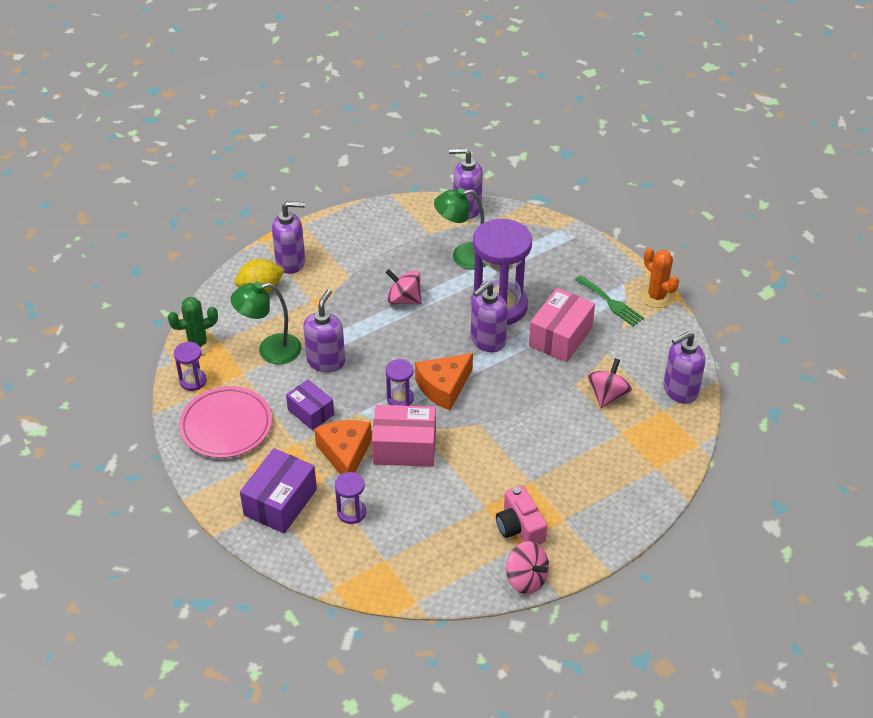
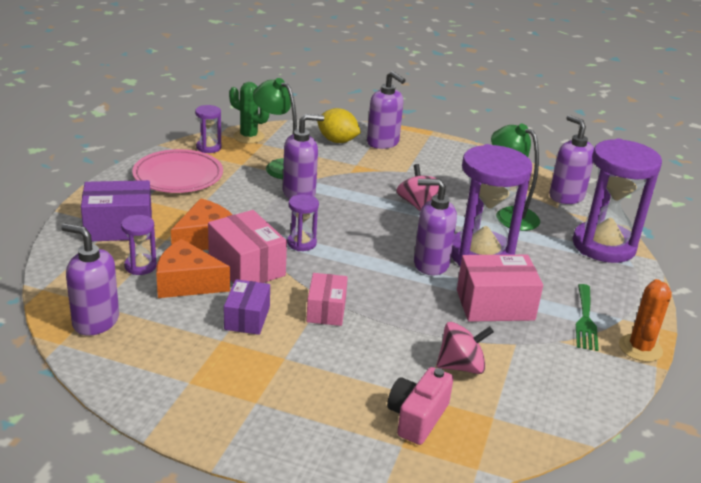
camera: 50 degrees right, 15 degrees down
(311, 412) = (234, 206): purple box -> purple box (247, 318)
(443, 387) = (343, 261): orange cheese -> orange cheese (187, 283)
(495, 430) = (326, 310): none -> pink box
(519, 527) = (215, 374): pink camera -> pink camera (417, 417)
(526, 579) = (148, 406): pink spinning top -> none
(542, 234) = (603, 246): none -> purple hourglass
(680, 390) = (536, 419): purple soap dispenser -> purple soap dispenser (95, 321)

